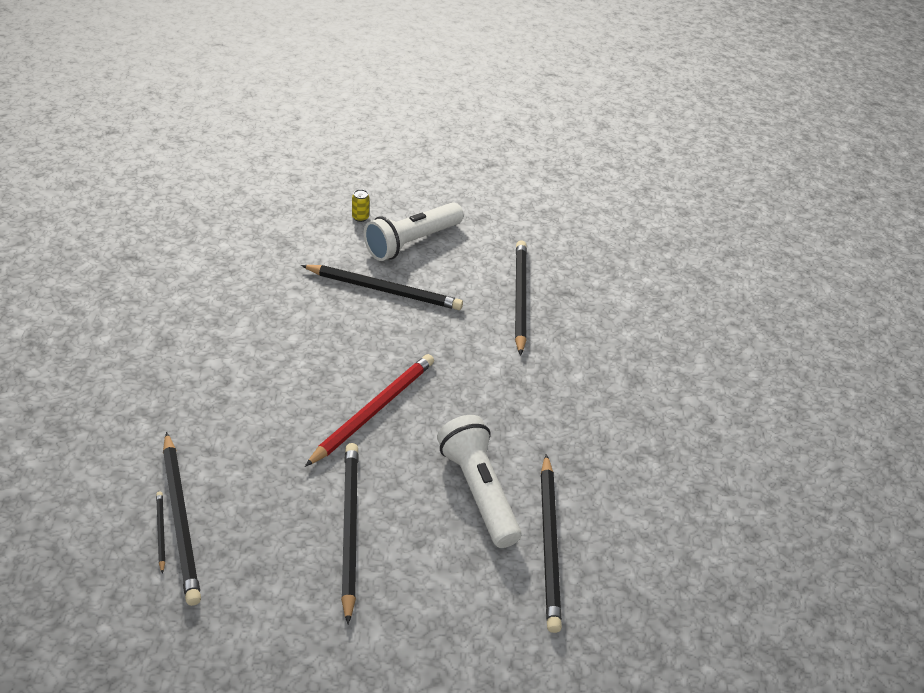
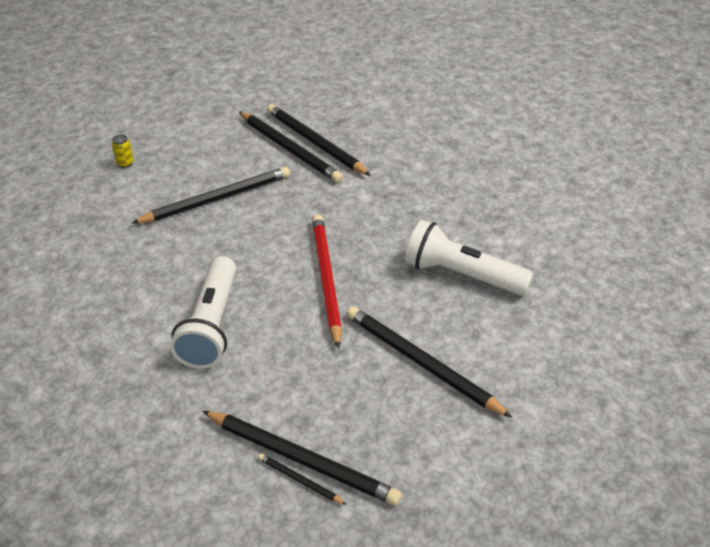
camera: 40 degrees left, 0 degrees up
(411, 242) = (189, 155): white flashlight -> white flashlight (211, 325)
(549, 544) = (542, 271): black pencil -> black pencil (289, 149)

